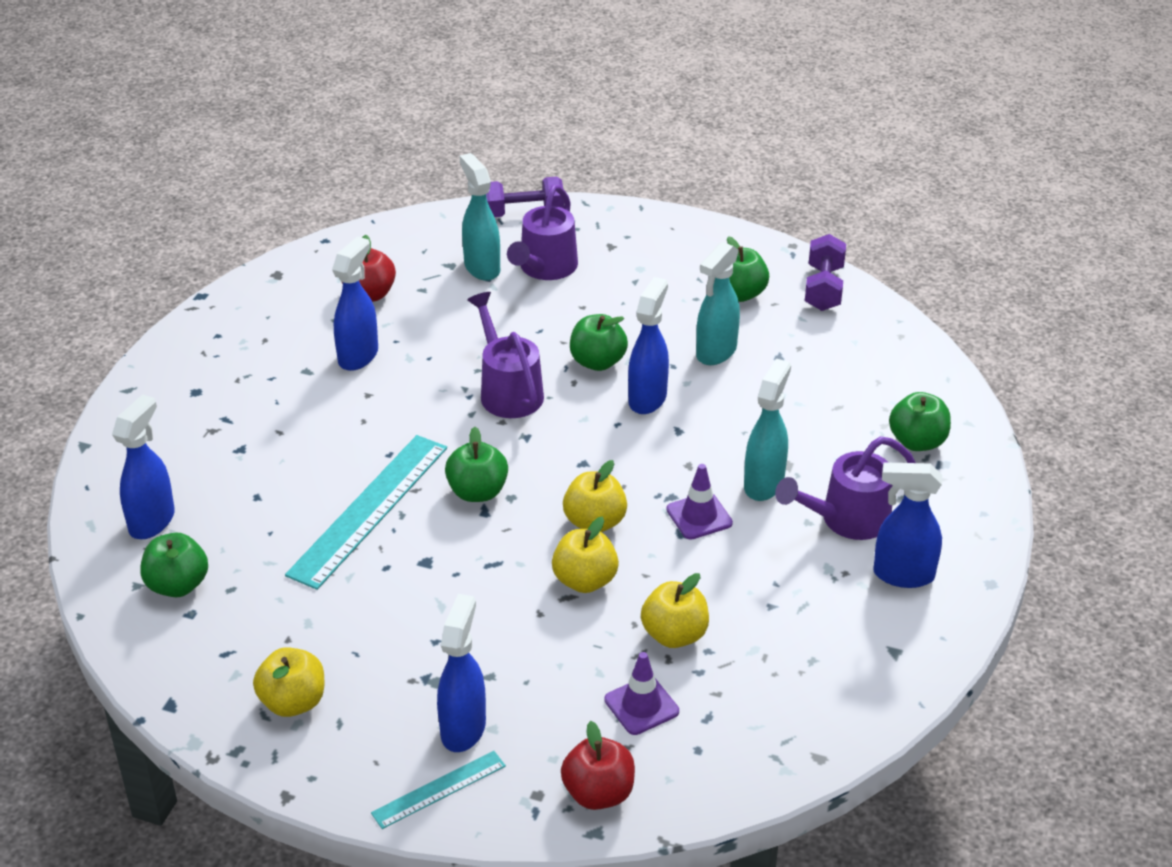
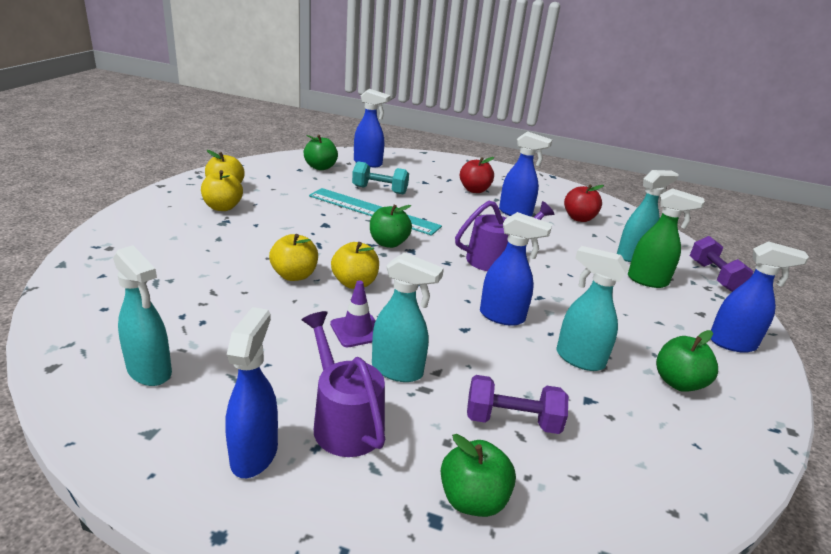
camera: 85 degrees right, 10 degrees down
(282, 504) = (379, 190): none -> turquoise dumbbell
(439, 789) = (136, 220): turquoise ruler -> none
(463, 728) = (179, 229): blue spray bottle -> blue spray bottle (732, 343)
(544, 269) = (648, 281): purple watering can -> green spray bottle
(597, 362) = (541, 296): green apple -> none
(598, 793) = (93, 267): red apple -> red apple (474, 190)
(641, 706) = (161, 288): purple traffic cone -> none
(674, 635) = (225, 308): yellow apple -> yellow apple (222, 207)
(808, 674) = (150, 371): none -> turquoise spray bottle
(823, 288) = (727, 448): purple dumbbell -> purple dumbbell (512, 420)

